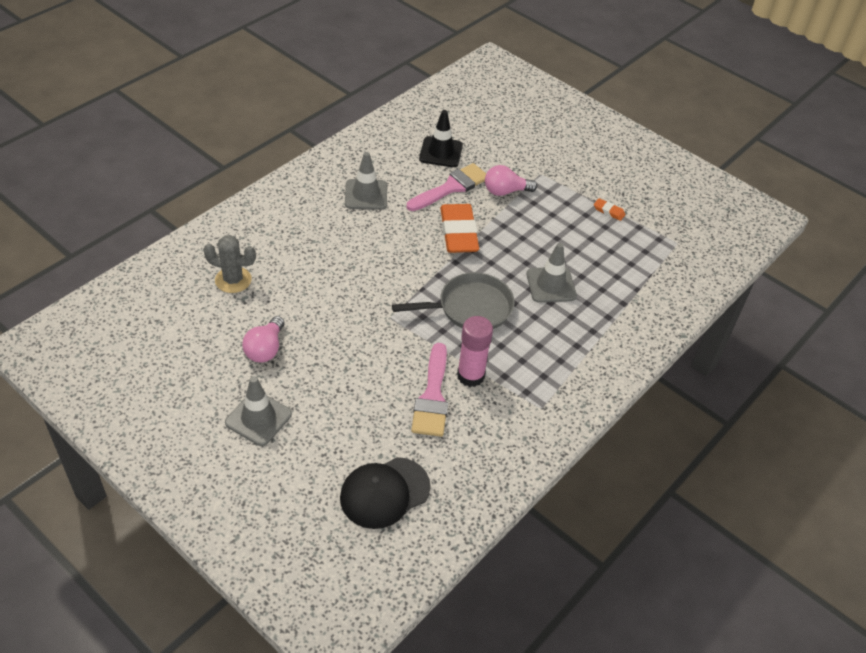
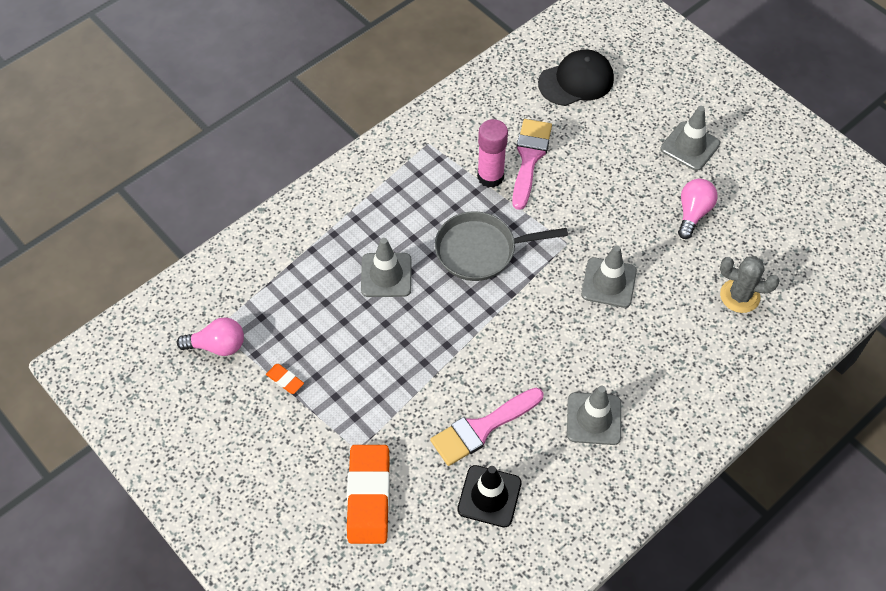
camera: 170 degrees left, 10 degrees up
(351, 286) = (608, 283): none -> grey traffic cone
(458, 233) = (481, 353): orange eraser -> orange eraser (369, 496)
(505, 191) = (411, 419): pink light bulb -> pink light bulb (218, 345)

